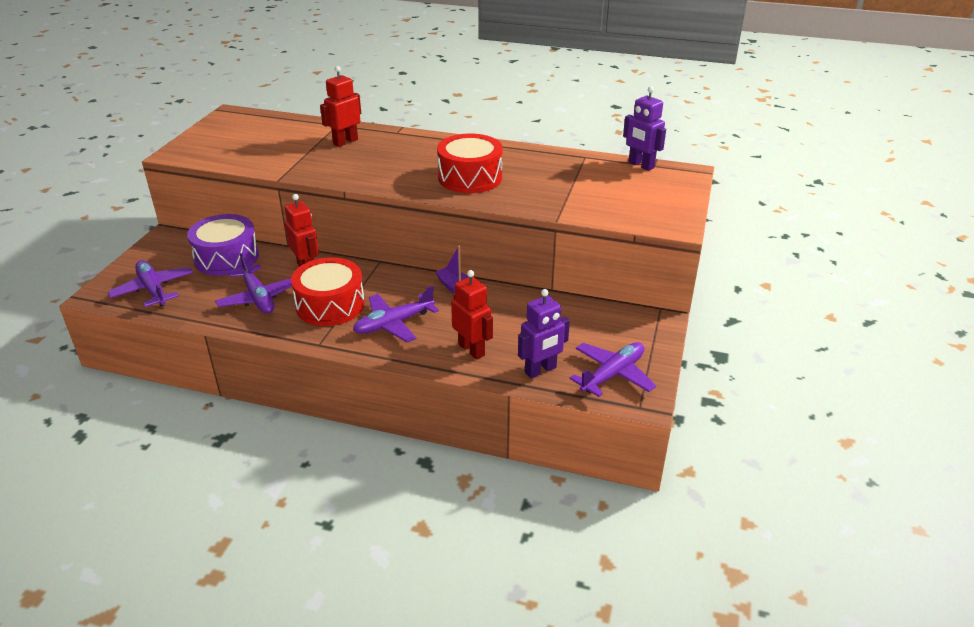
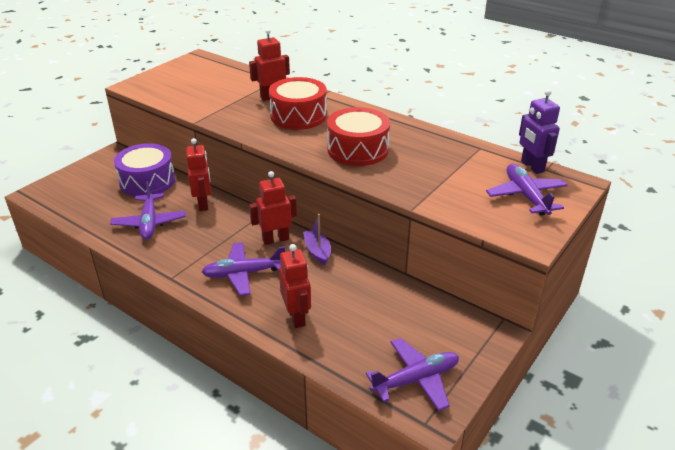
camera: 20 degrees right, 0 degrees up
(153, 290) = (76, 197): purple plane -> purple plane (525, 196)
(330, 305) = (202, 243): red drum -> red drum (298, 116)
(406, 286) = (275, 239): none -> red robot
(540, 370) = (348, 355): purple robot -> none

